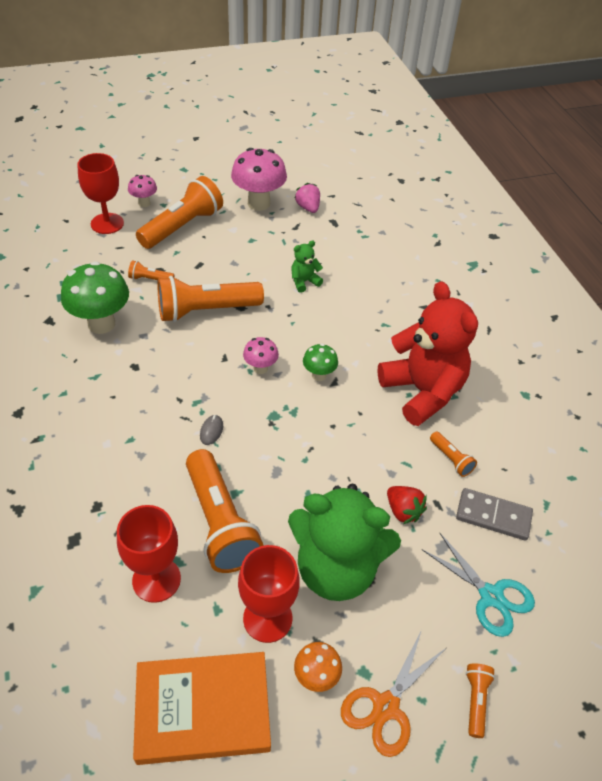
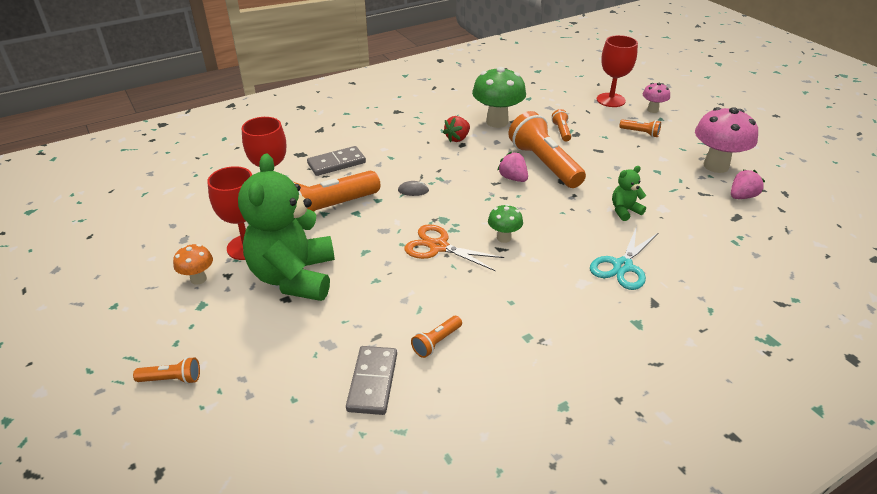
camera: 80 degrees right, 10 degrees down
(118, 499) = (336, 163): none -> grey domino
(182, 226) = (640, 133): orange flashlight -> orange flashlight, size x0.44
(203, 710) = (177, 230): orange book -> none
(222, 342) = (513, 178): none -> pink strawberry
(260, 368) = (493, 203): pink mushroom -> none
(304, 282) = (624, 211): green teddy bear -> green teddy bear turned 75 degrees counterclockwise
(385, 706) = (171, 321): orange scissors -> orange scissors (438, 247)
(403, 511) = (362, 312): red strawberry -> red strawberry (457, 138)
(422, 392) = (520, 312): red teddy bear -> none
(491, 596) = (277, 385): turquoise scissors -> turquoise scissors (622, 266)

